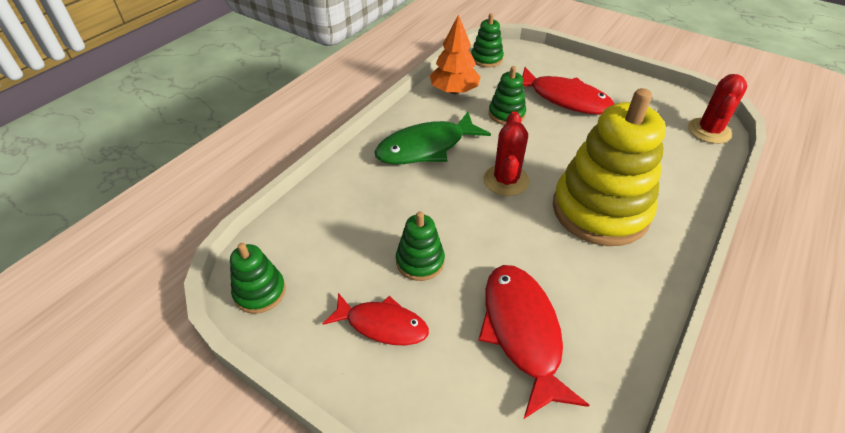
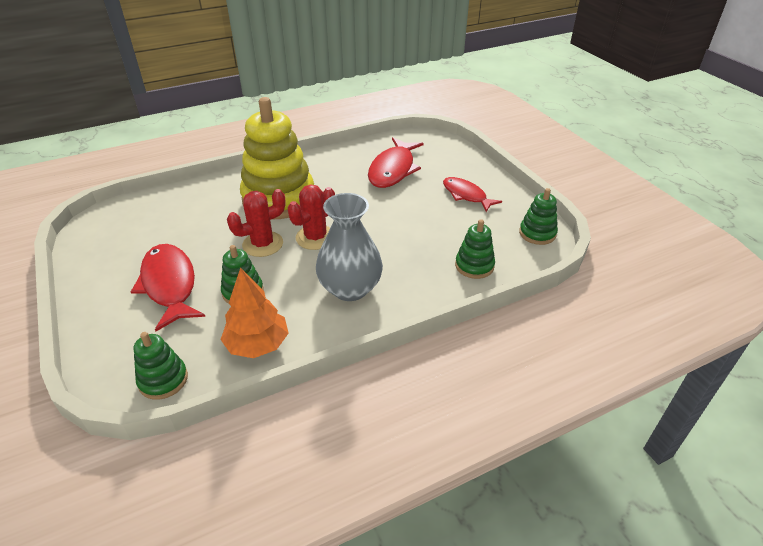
camera: 150 degrees left, 5 degrees down
(420, 261) = (423, 214): green stacking toy -> green stacking toy (474, 266)
(426, 147) = (350, 288): green fish -> grey vase
(709, 131) = (118, 213): red cactus -> red cactus (263, 244)

